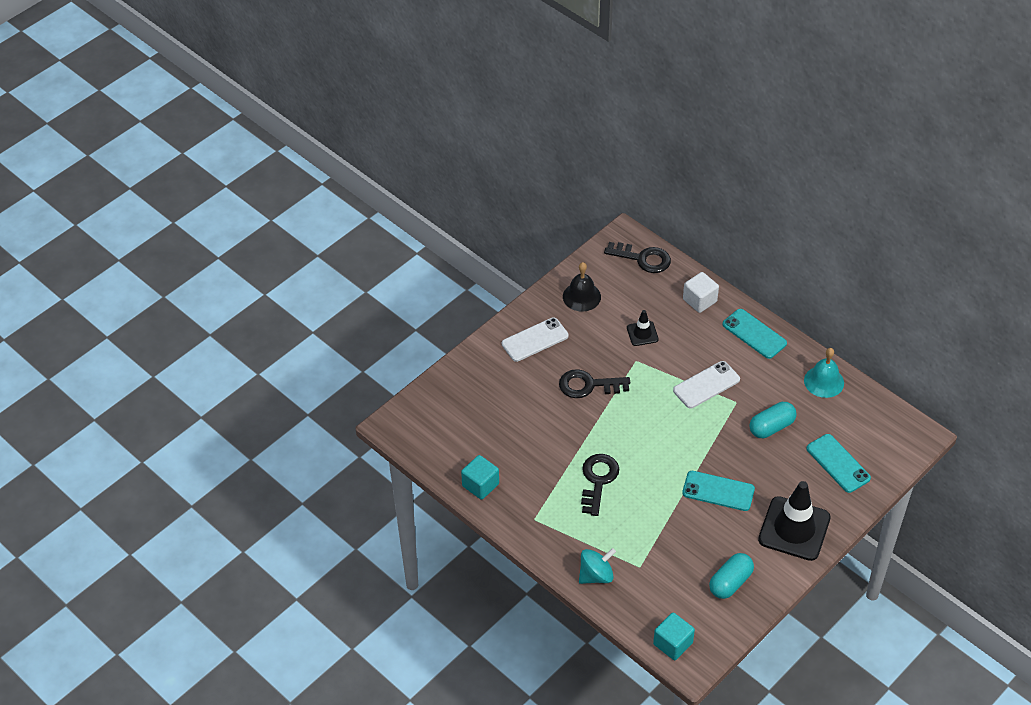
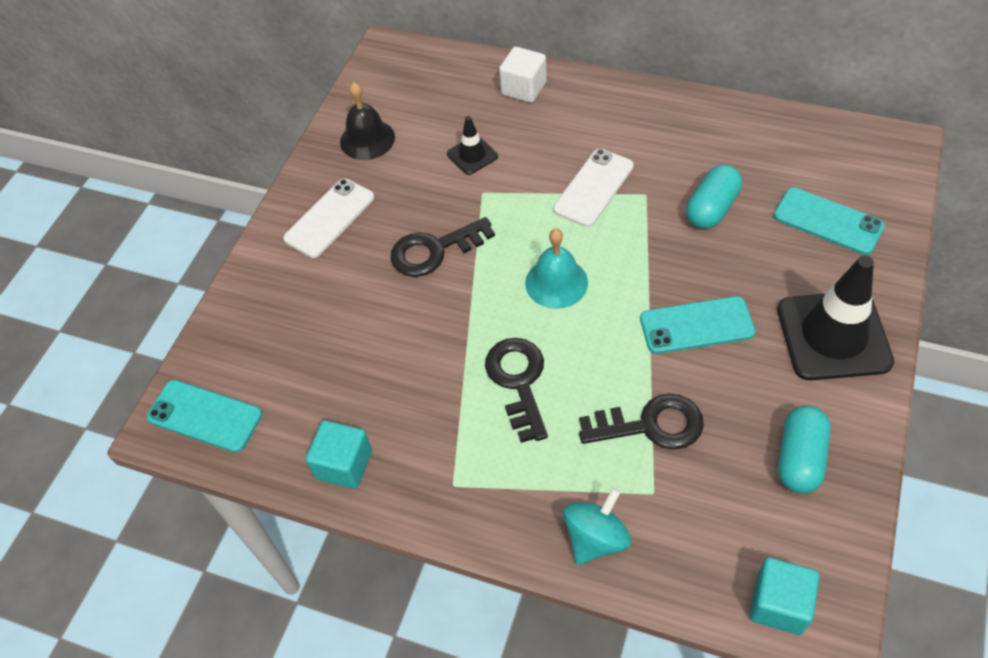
camera: 20 degrees left, 5 degrees up
(643, 258) = (424, 66): black key -> black key (651, 425)
(754, 334) = (616, 102): turquoise phone -> turquoise phone (205, 416)
(824, 381) = (739, 126): turquoise bell -> turquoise bell (556, 282)

